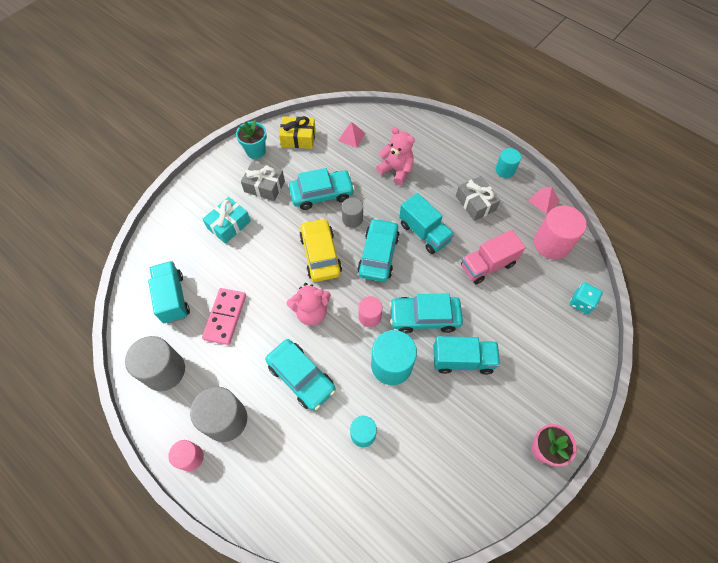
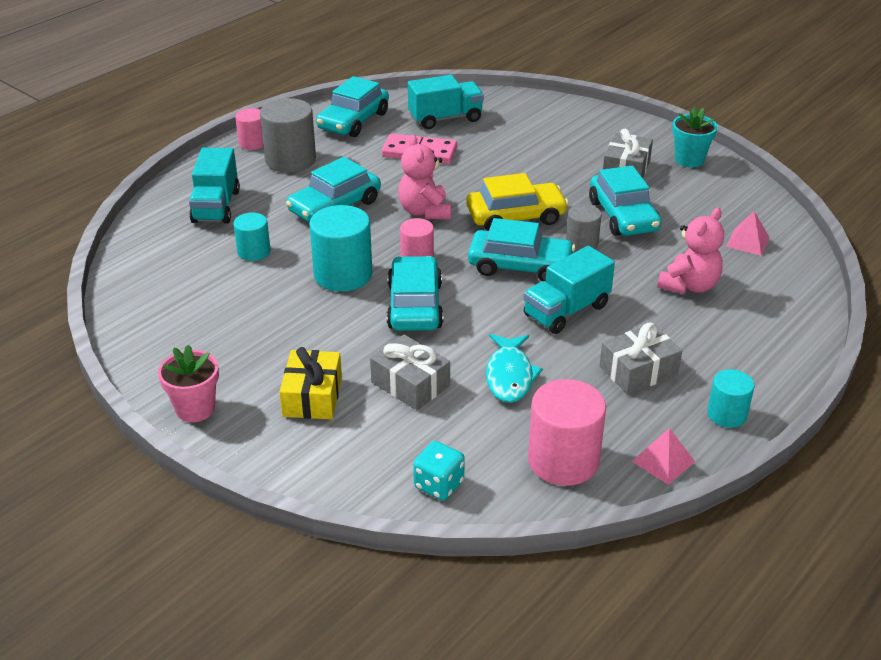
camera: 90 degrees right, 25 degrees down
(164, 371) = (353, 121): grey cylinder -> turquoise car
(229, 225) = (555, 147): turquoise gift -> none
(298, 138) = (727, 193): yellow gift -> yellow gift (312, 396)
(462, 360) = (343, 339): turquoise truck -> turquoise truck (216, 206)
(487, 265) = (510, 376): pink truck -> turquoise fish
(501, 318) = (410, 384): none -> grey gift

